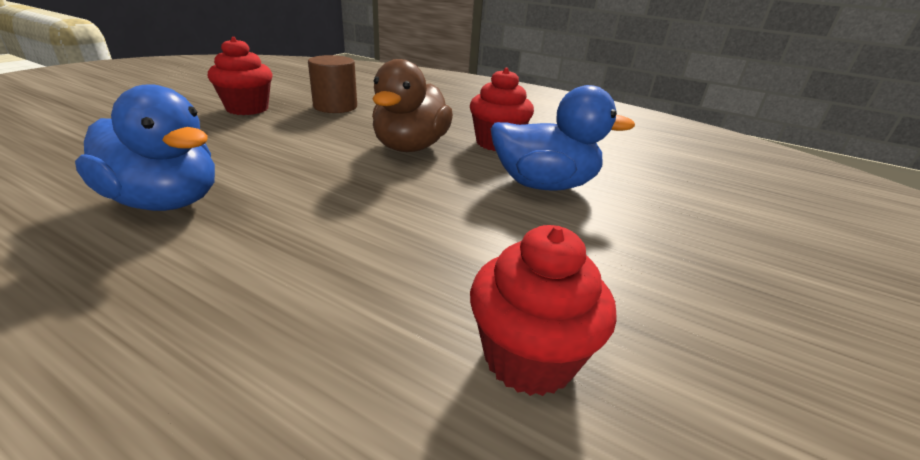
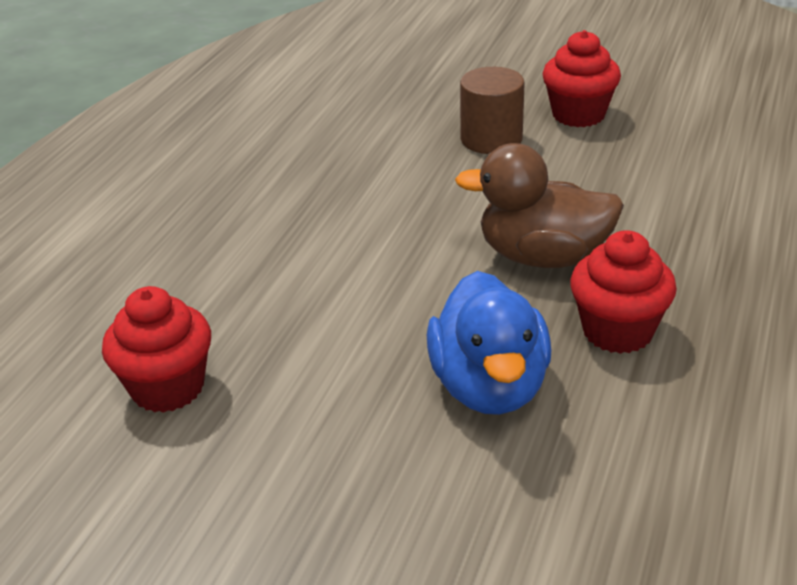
camera: 85 degrees right, 5 degrees up
(166, 201) = (332, 161): blue duck -> none
(335, 107) = (647, 166): brown cylinder -> brown cylinder (491, 139)

